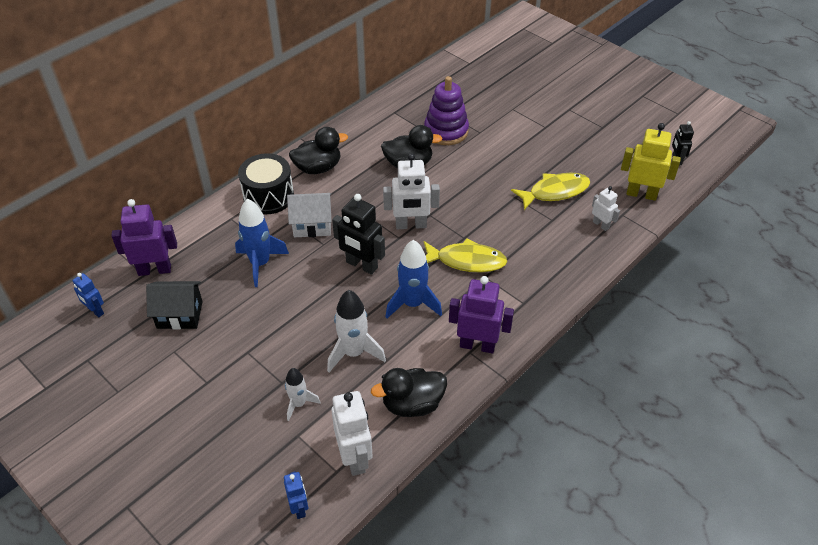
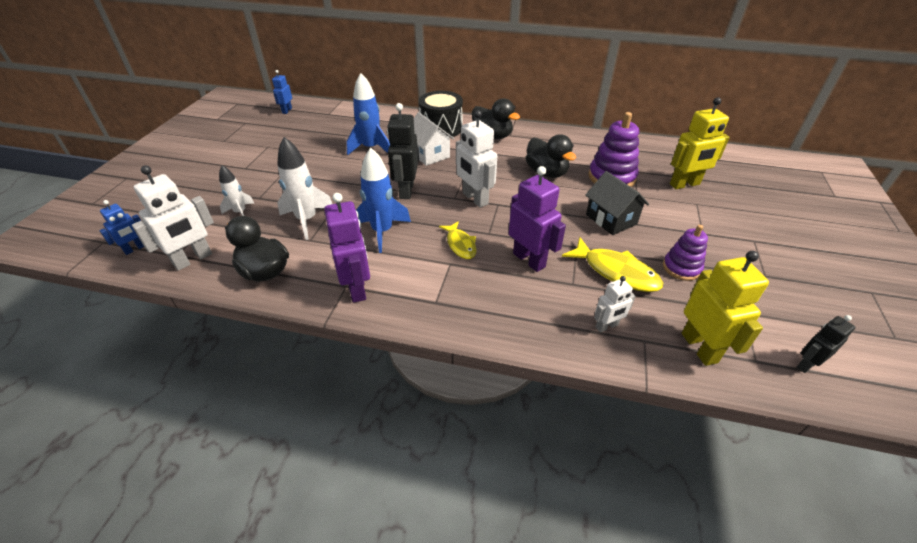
camera: 60 degrees right, 5 degrees down
(154, 270) = (335, 115): purple robot -> purple robot (529, 260)
(179, 315) = (301, 137): black house -> black house (611, 219)
(466, 261) = (460, 245): yellow fish -> yellow fish, size x0.64
(486, 100) = (685, 184): none -> yellow robot
(572, 159) = (681, 268): none -> purple stacking toy
(601, 225) = (607, 326): white robot -> white robot turned 45 degrees clockwise

